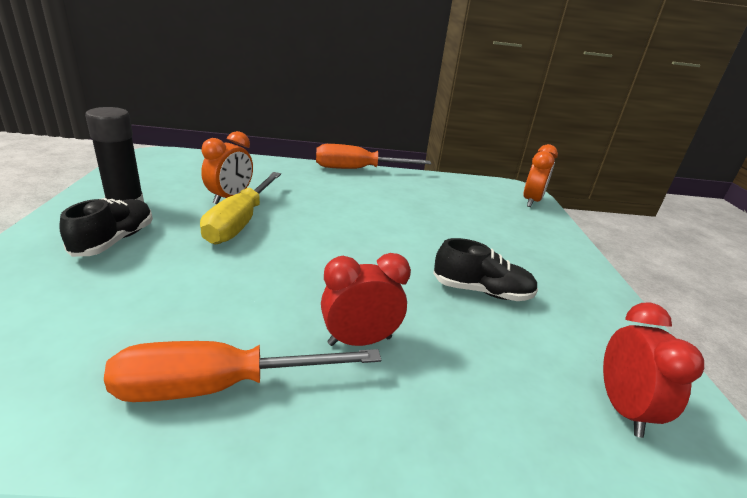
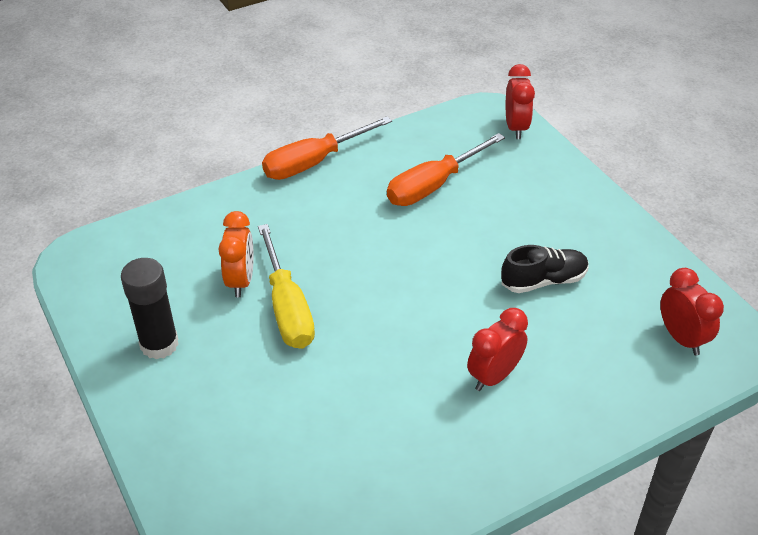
camera: 25 degrees left, 15 degrees up
(115, 240) = (212, 389): black shoe -> none
(219, 386) = (440, 458): orange screwdriver -> orange screwdriver (433, 185)
(531, 201) = (516, 128): orange clock -> red clock

